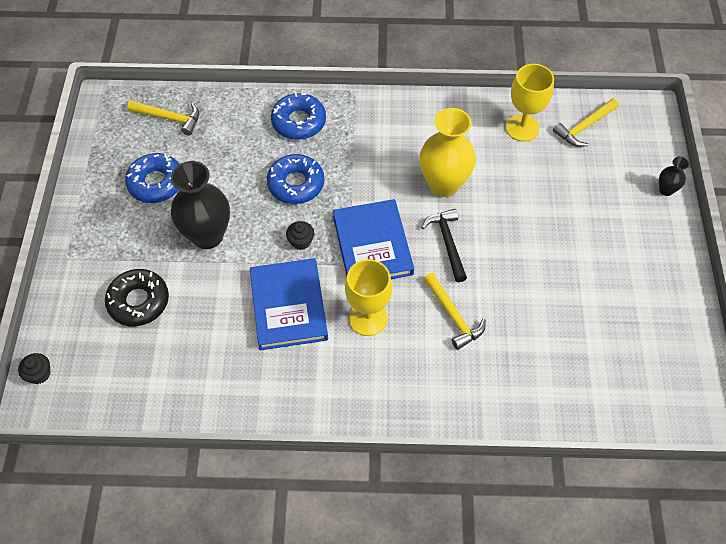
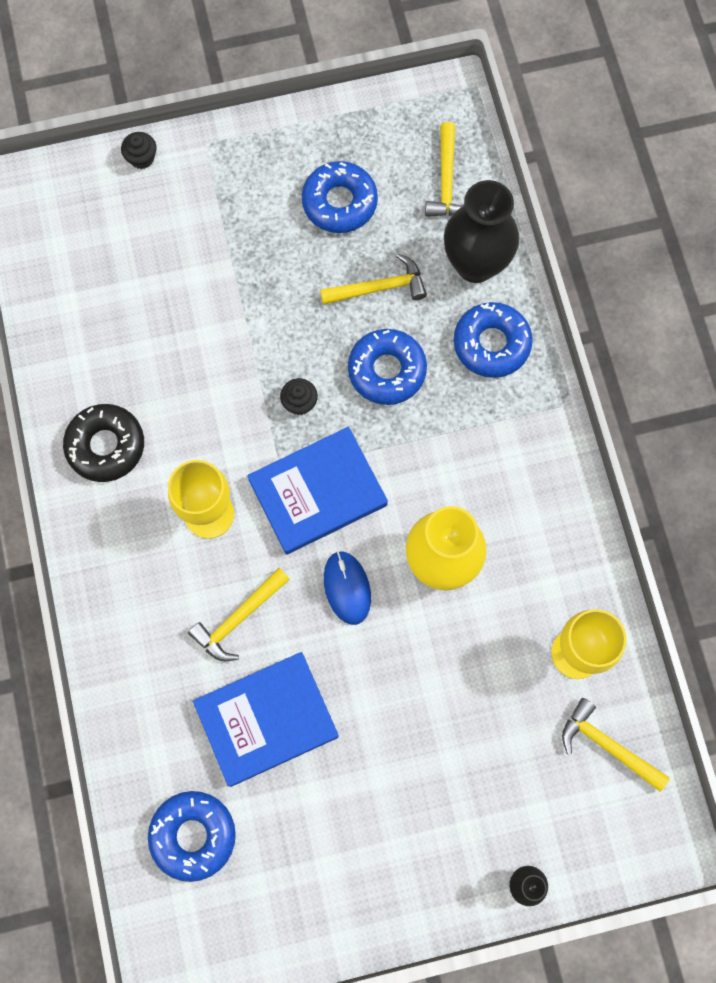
camera: 75 degrees right, 15 degrees up
(39, 374) = (52, 176): black cupcake -> black cupcake (142, 158)
(139, 301) = (167, 244): black donut -> black donut (106, 446)
(207, 236) = (278, 289): black vase -> black vase (475, 264)
(232, 174) = (379, 288): none -> yellow hammer
(289, 306) = (203, 415): blue book -> blue book (266, 720)
(447, 243) = (347, 588): black hammer -> blue mouse
(609, 380) = (193, 835): none -> blue donut

